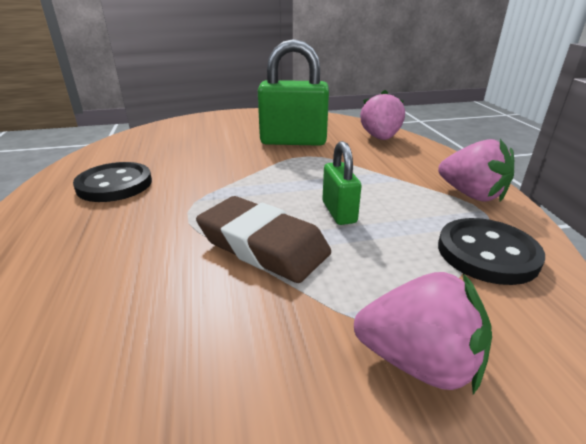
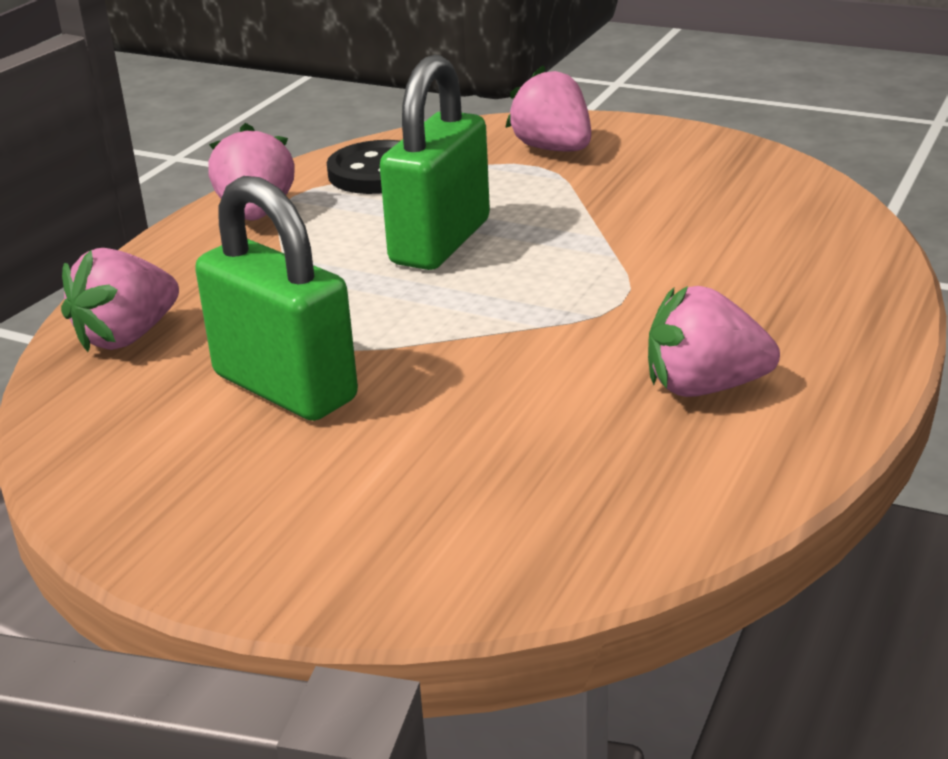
camera: 140 degrees left, 0 degrees up
(115, 184) = (704, 387): black button -> pink strawberry
(263, 245) = (571, 237): brown eraser -> none
(339, 212) = (440, 242): green padlock -> green padlock, size x1.83

